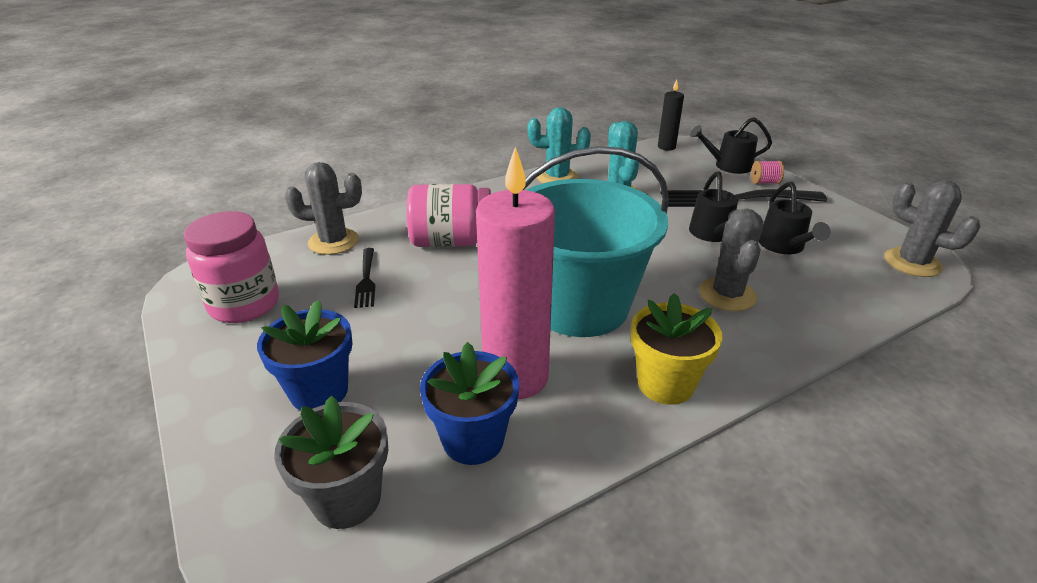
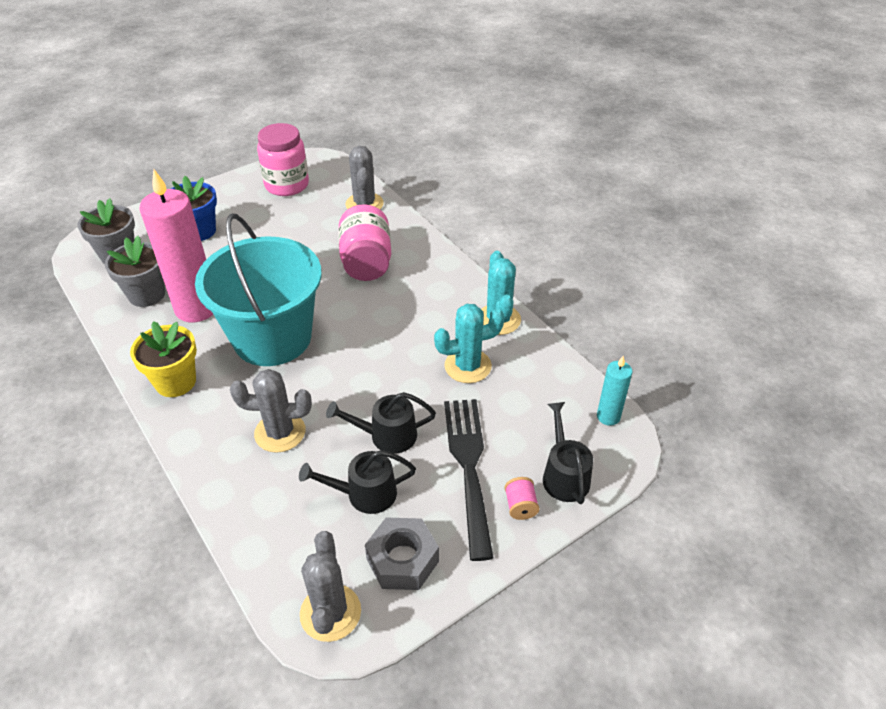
camera: 85 degrees right, 10 degrees up
(366, 280) = (312, 228): black fork -> none
(473, 440) = (146, 294): blue flower pot -> grey flower pot
(666, 147) = (608, 416): black candle -> turquoise candle
(841, 230) = (402, 560): none -> grey nut
(912, 263) = (330, 613): grey cactus -> grey cactus turned 45 degrees counterclockwise

